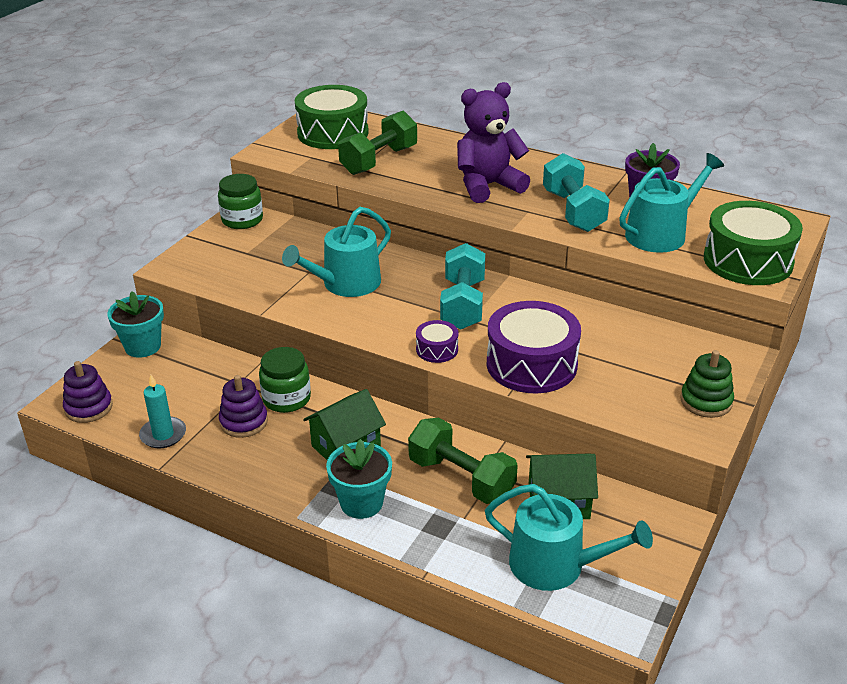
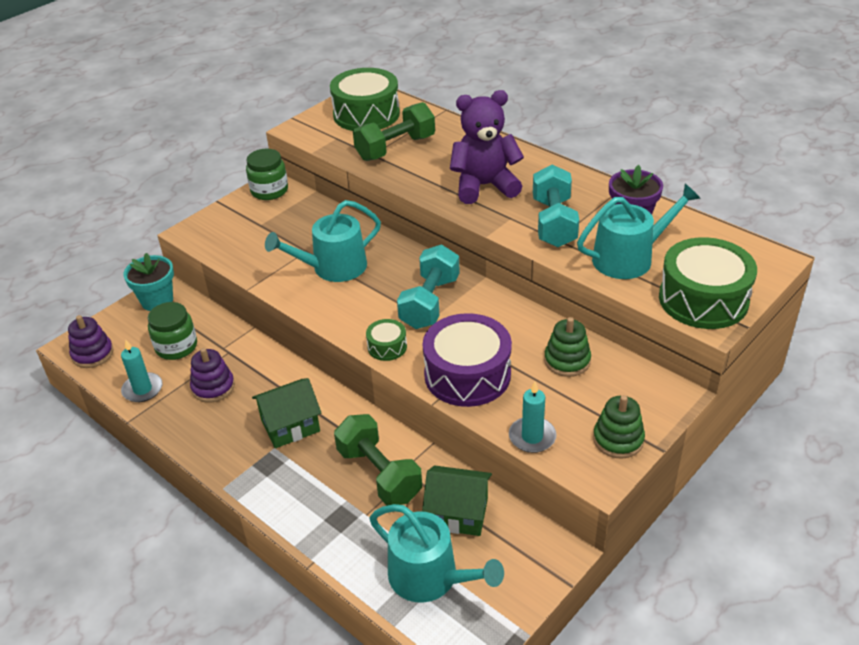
camera: 15 degrees right, 5 degrees up
(286, 399) = (257, 370): green jar -> green jar (176, 347)
(361, 503) = (282, 484): turquoise flower pot -> none
(437, 349) = (387, 347): purple drum -> green drum
(622, 411) = (532, 437): none -> turquoise candle
(625, 339) = (567, 361): none -> green stacking toy

